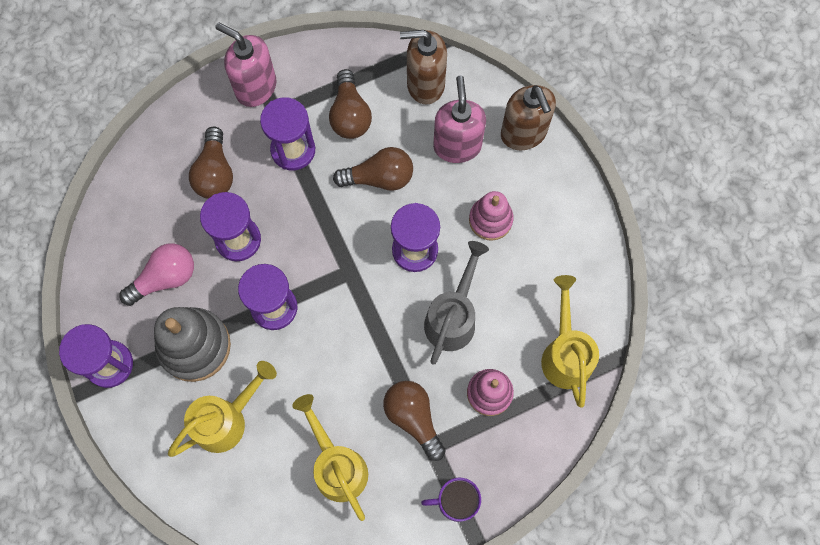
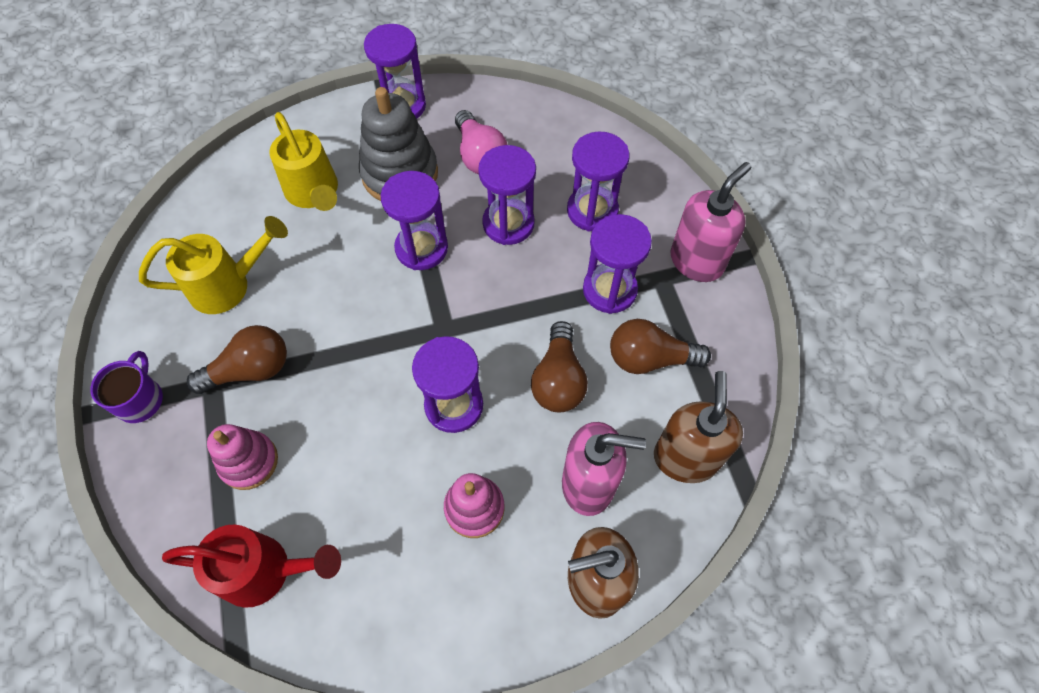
camera: 100 degrees right, 10 degrees down
(215, 173) = (592, 210): brown light bulb -> purple hourglass
(453, 317) = (356, 435): grey watering can -> none
(565, 353) = (265, 571): yellow watering can -> red watering can

